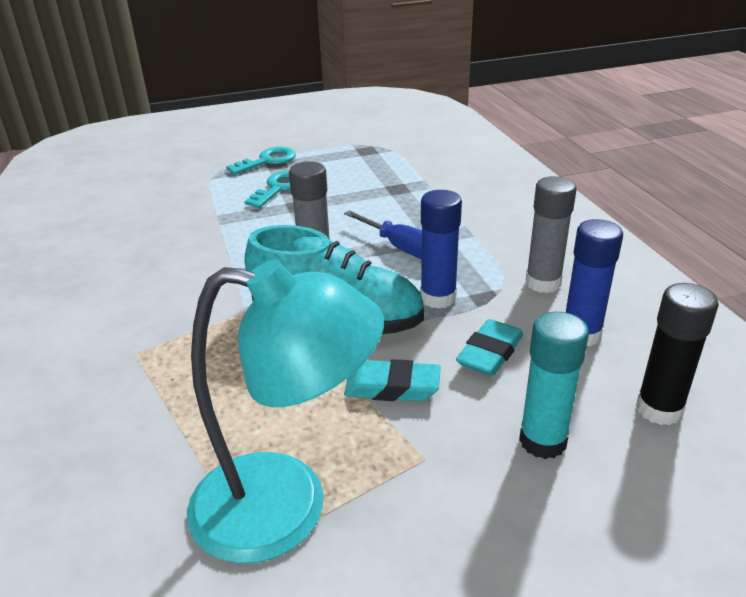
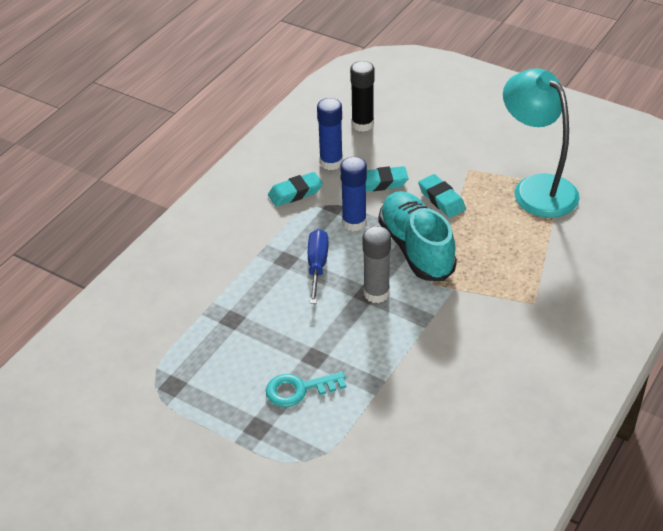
camera: 130 degrees left, 10 degrees up
(267, 161) = (257, 439): turquoise key -> none
(542, 441) = (420, 145): turquoise glue stick -> none
(543, 283) = (295, 193): grey glue stick -> turquoise eraser

